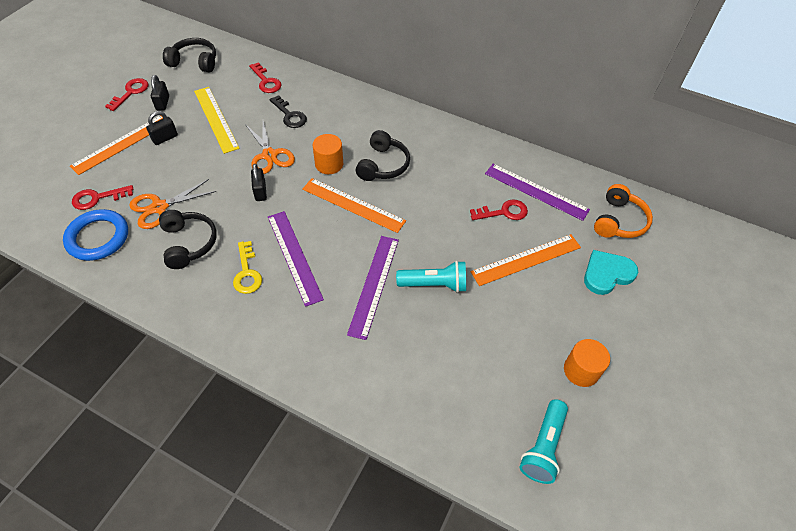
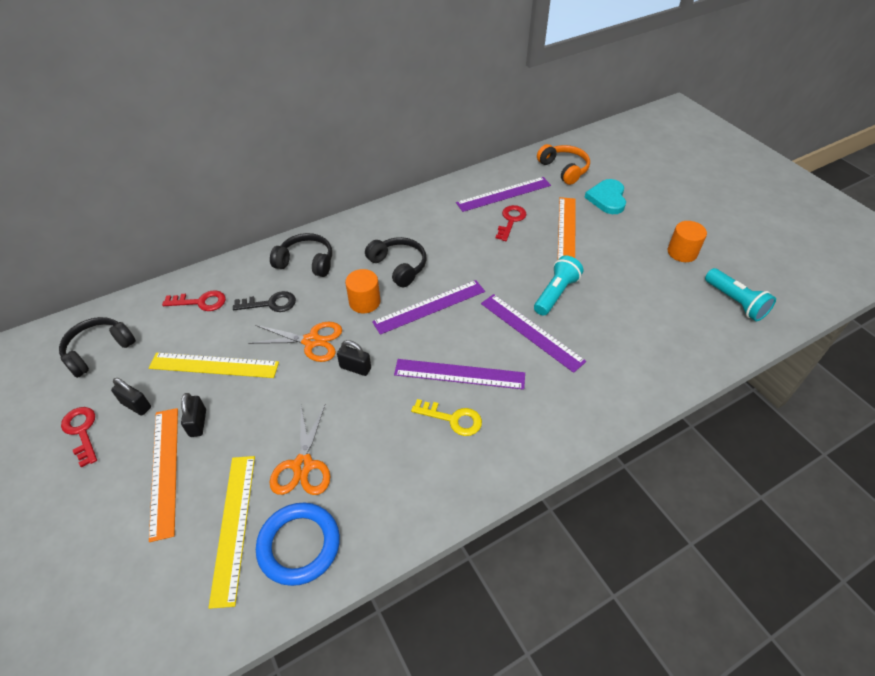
camera: 55 degrees left, 5 degrees down
(97, 198) = (233, 526): red key -> yellow ruler
(189, 243) = (377, 455): black headphones -> black headphones (306, 262)
(353, 205) = (429, 306): orange ruler -> purple ruler

